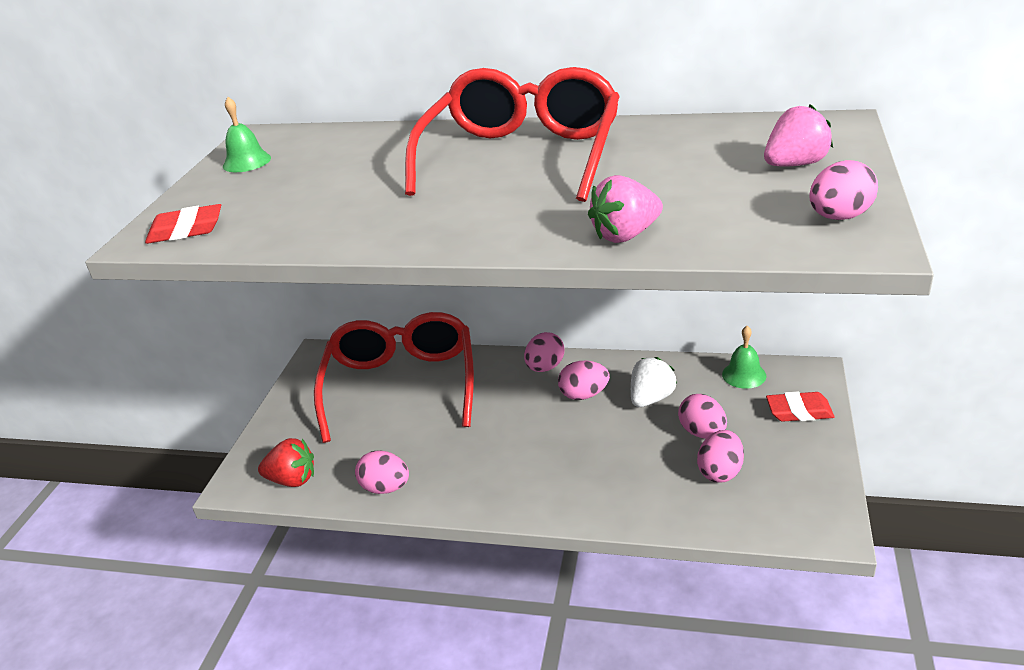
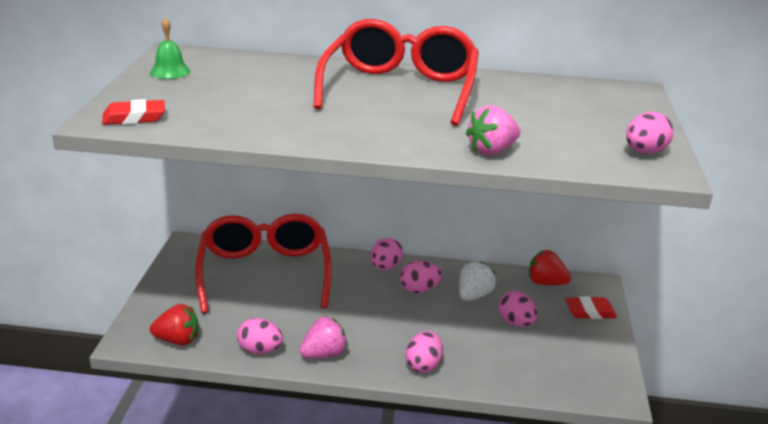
camera: 10 degrees left, 5 degrees down
(720, 472) = (532, 352): pink egg -> pink egg (423, 365)
(744, 375) = (545, 283): green bell -> red strawberry
(795, 165) = (608, 115): pink strawberry -> pink strawberry (324, 354)

